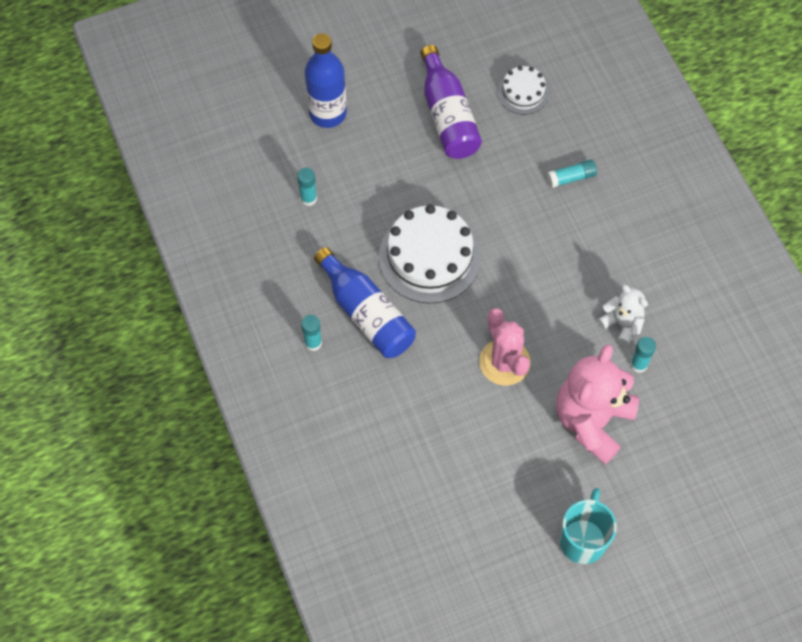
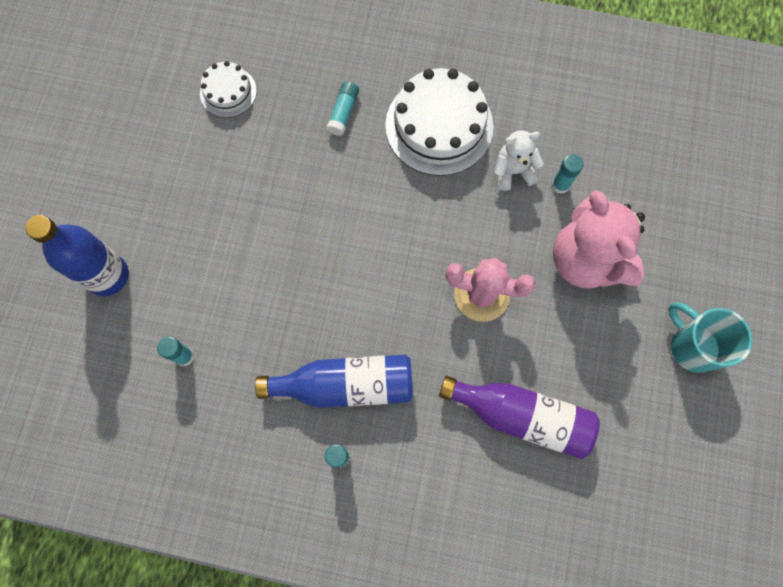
camera: 55 degrees left, 10 degrees up
(429, 257) = (330, 287): white cake -> white cake (439, 126)
(448, 115) = (199, 170): purple bottle -> purple bottle (521, 416)

